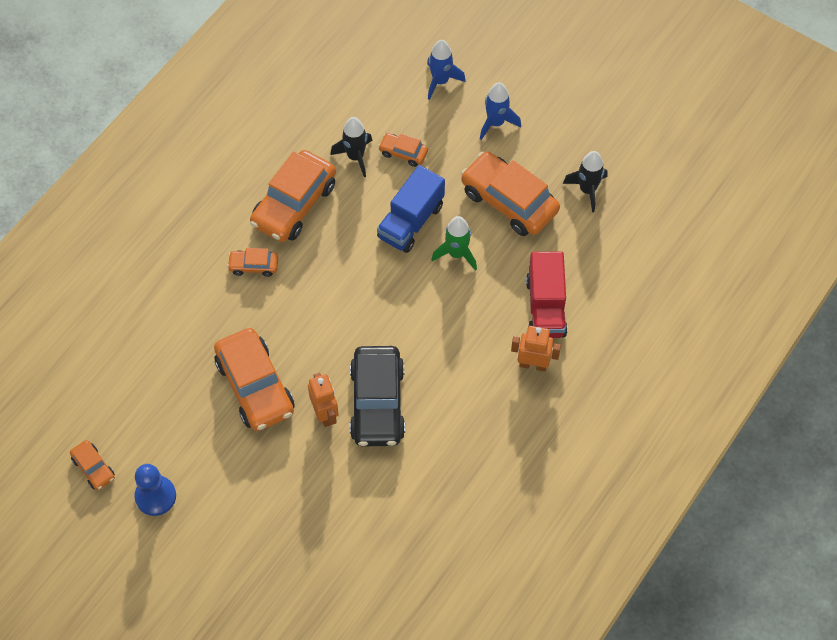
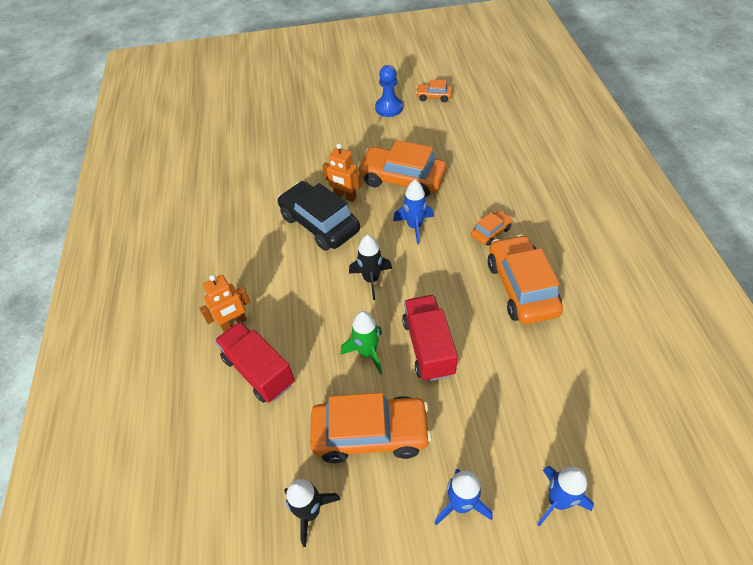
camera: 140 degrees right, 10 degrees down
(304, 326) = (414, 226): none -> blue rocket
(355, 157) = (530, 359): black rocket -> black rocket (371, 279)
(403, 153) = (500, 397): orange car -> none
(411, 221) = (428, 347): blue truck -> red truck

